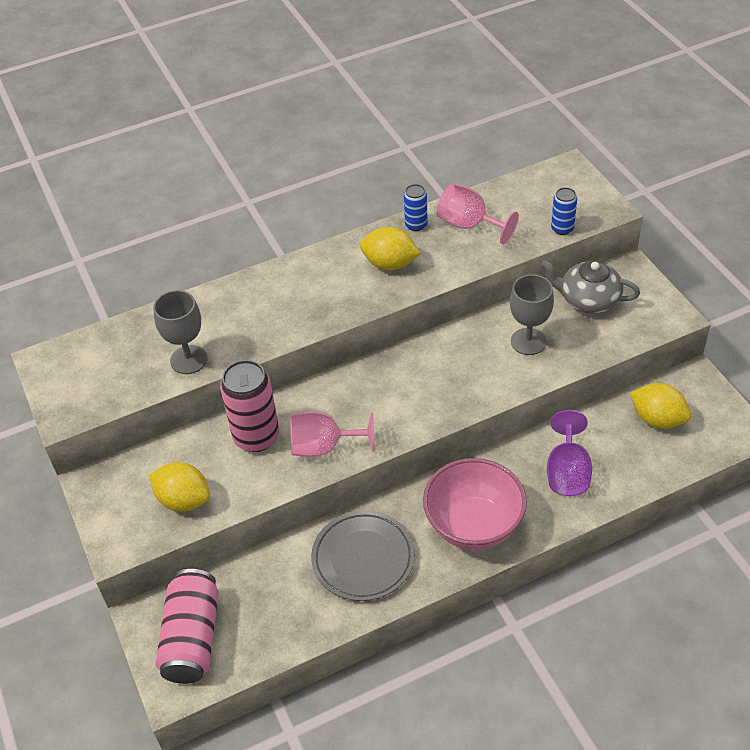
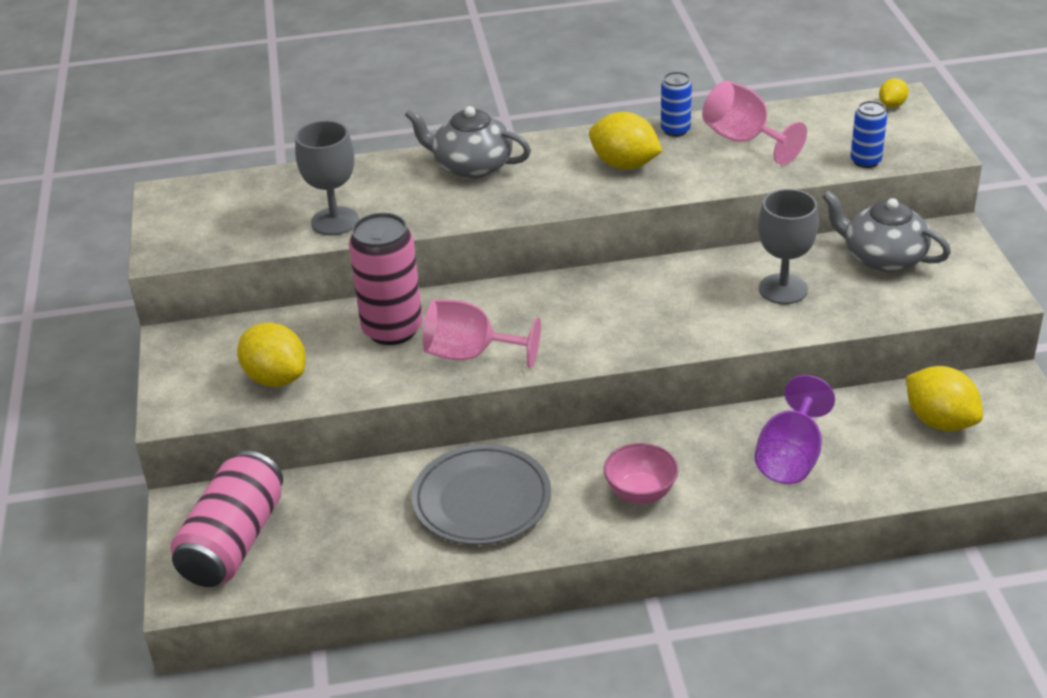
camera: 15 degrees right, 10 degrees down
(275, 287) = (471, 166): none -> grey teapot
(473, 525) = (640, 492): pink bowl -> pink bowl, size x0.53
(564, 173) = (892, 105): none -> yellow lemon

